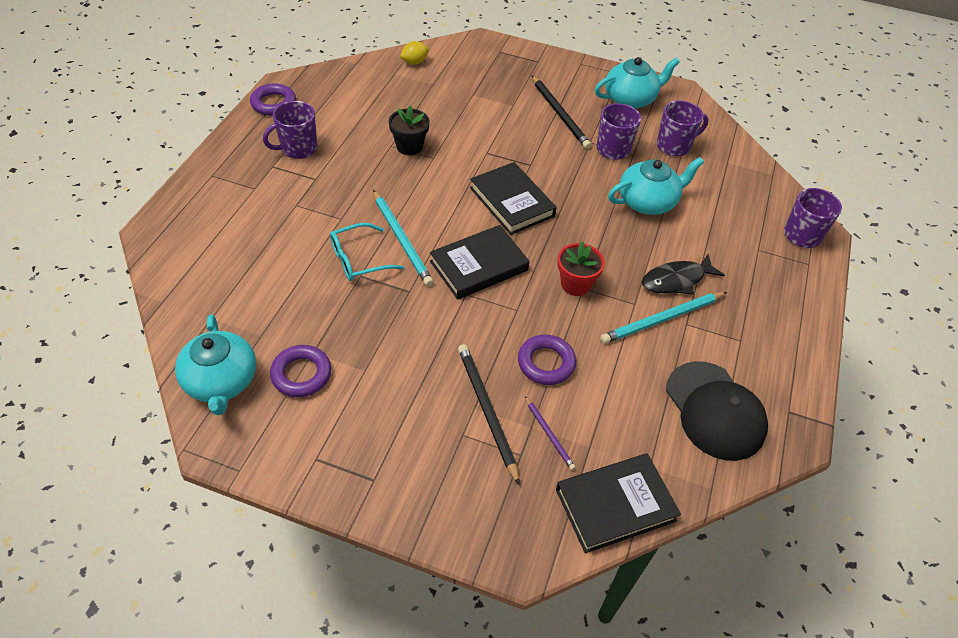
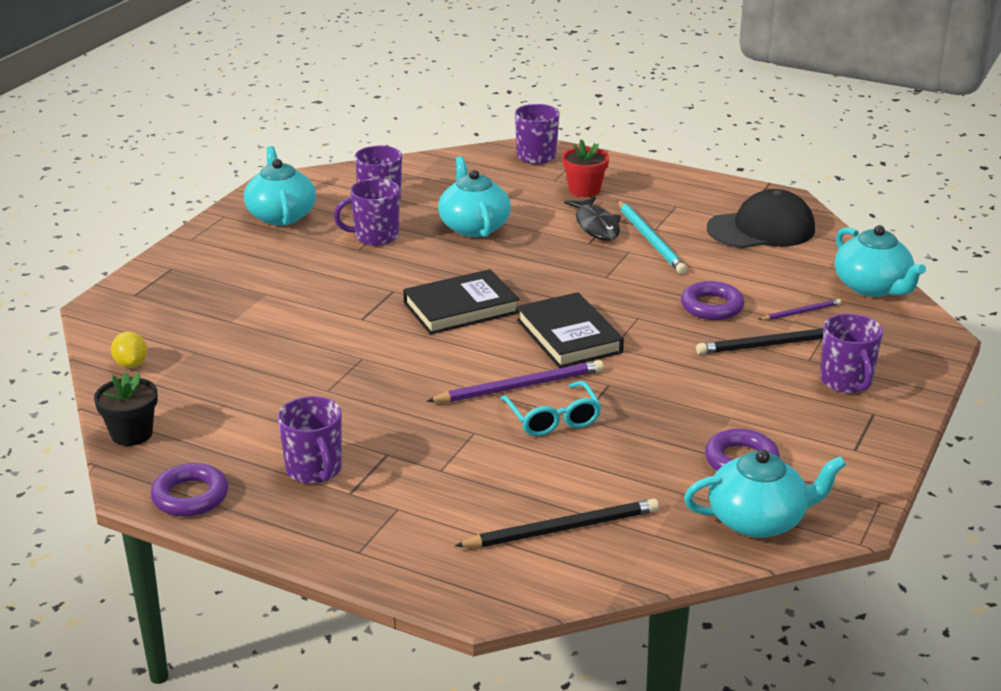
camera: 80 degrees left, 20 degrees down
(401, 240) = (520, 387): turquoise pencil -> purple pencil
(409, 146) = (334, 375): black flower pot -> black flower pot (131, 434)
(426, 462) = (846, 382): none -> purple mug
(559, 114) = (297, 263): black pencil -> black pencil (562, 529)
(575, 284) = (600, 280): red flower pot -> red flower pot (584, 190)
(615, 505) = (872, 287): black book -> turquoise teapot

